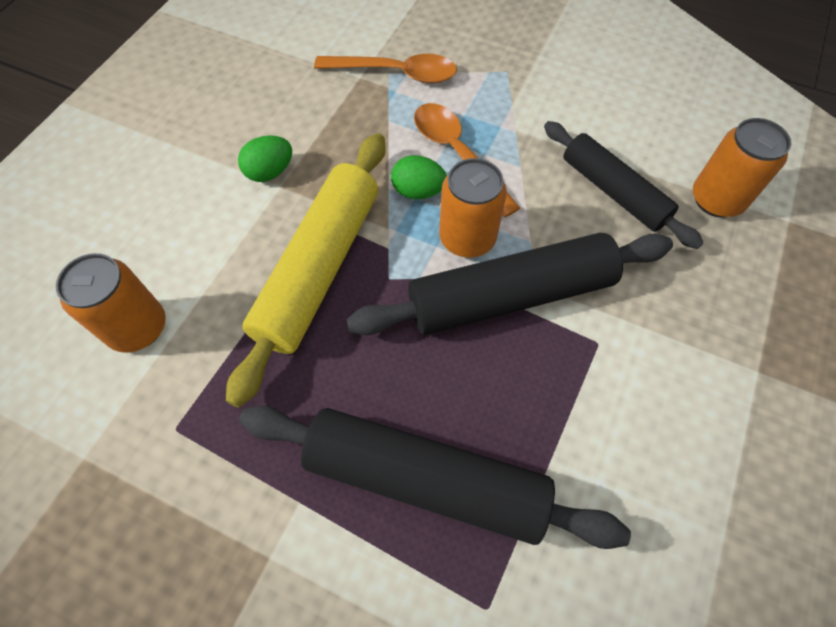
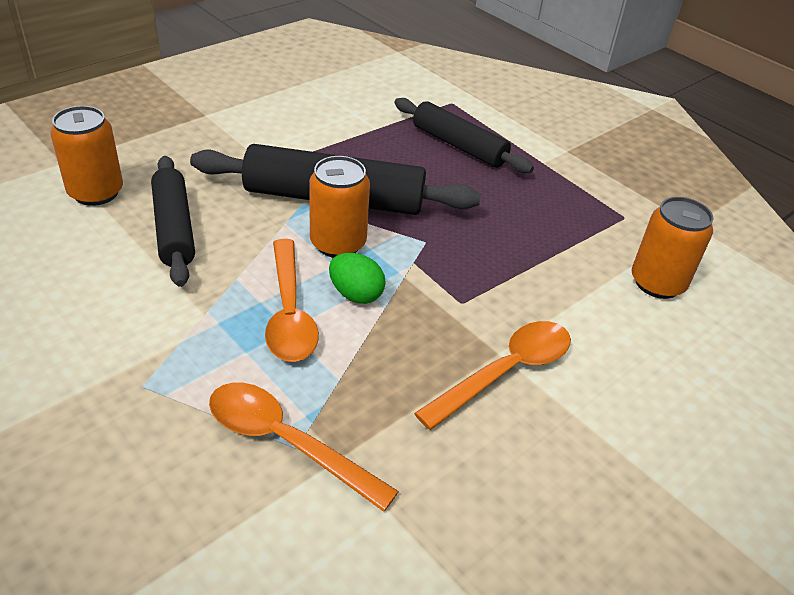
camera: 160 degrees left, 20 degrees down
(270, 172) = (506, 371): green egg -> orange spoon
(319, 268) = (484, 269): yellow rolling pin -> none
(425, 479) = (459, 146): black rolling pin -> black rolling pin, size x0.66

